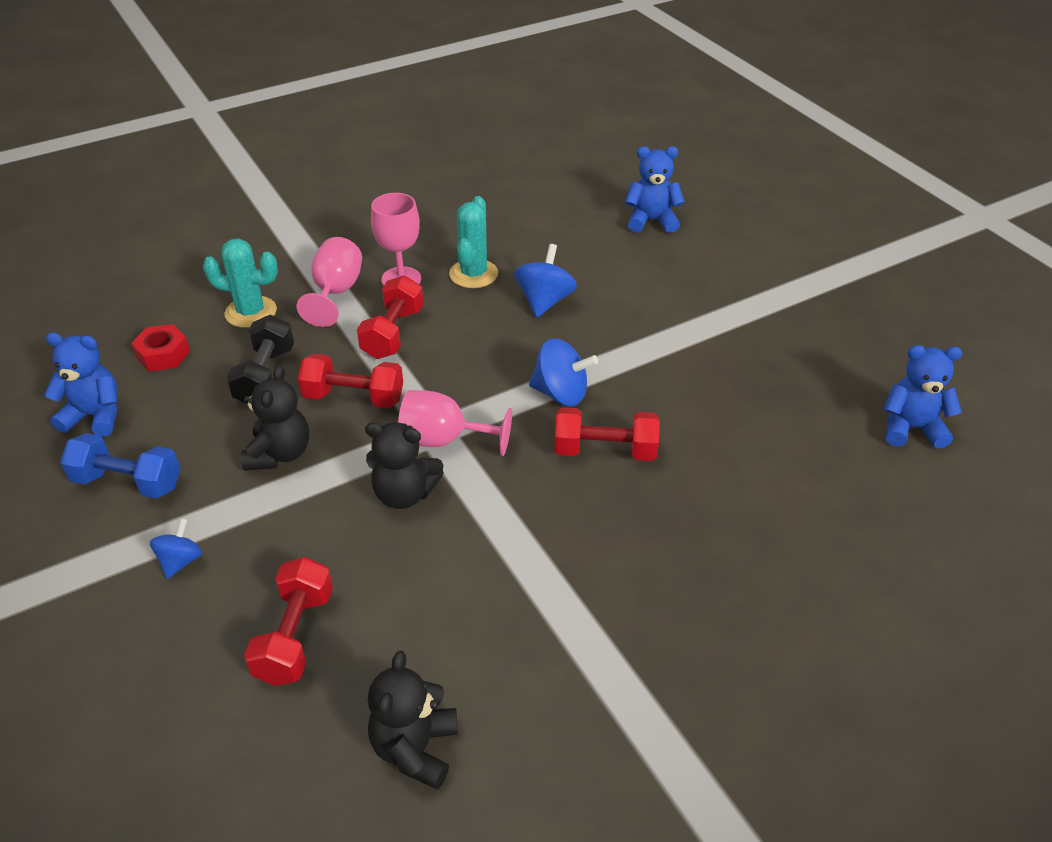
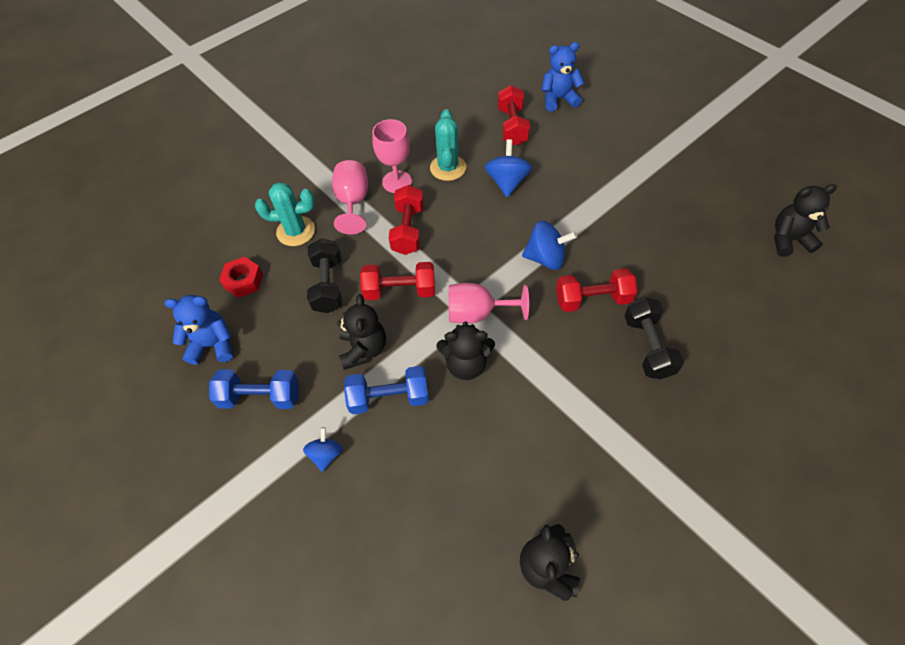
camera: 10 degrees left, 15 degrees up
(288, 513) = (389, 397): none -> blue dumbbell
(295, 636) = (432, 497): red dumbbell -> red dumbbell (512, 126)
(659, 518) = (647, 346): none -> black dumbbell
(911, 428) = (788, 240): blue teddy bear -> black teddy bear

